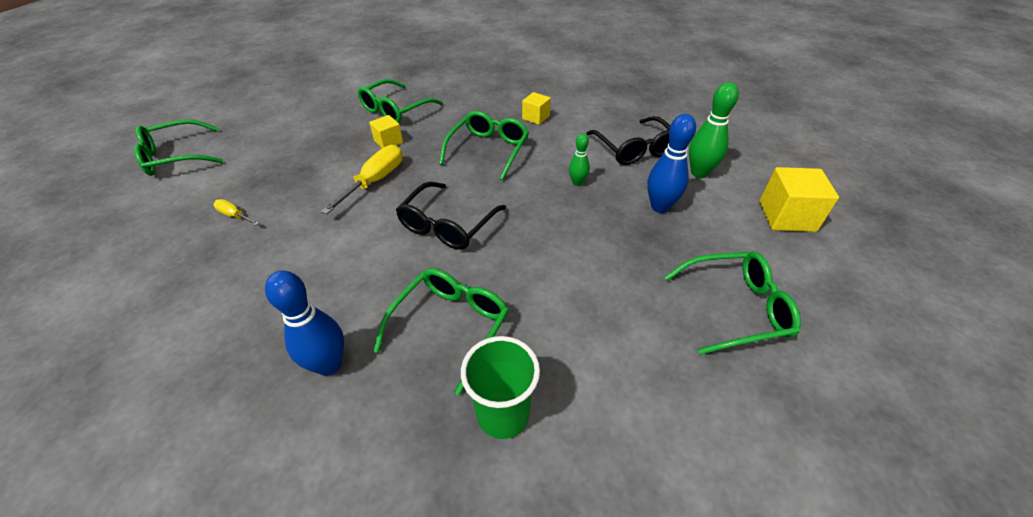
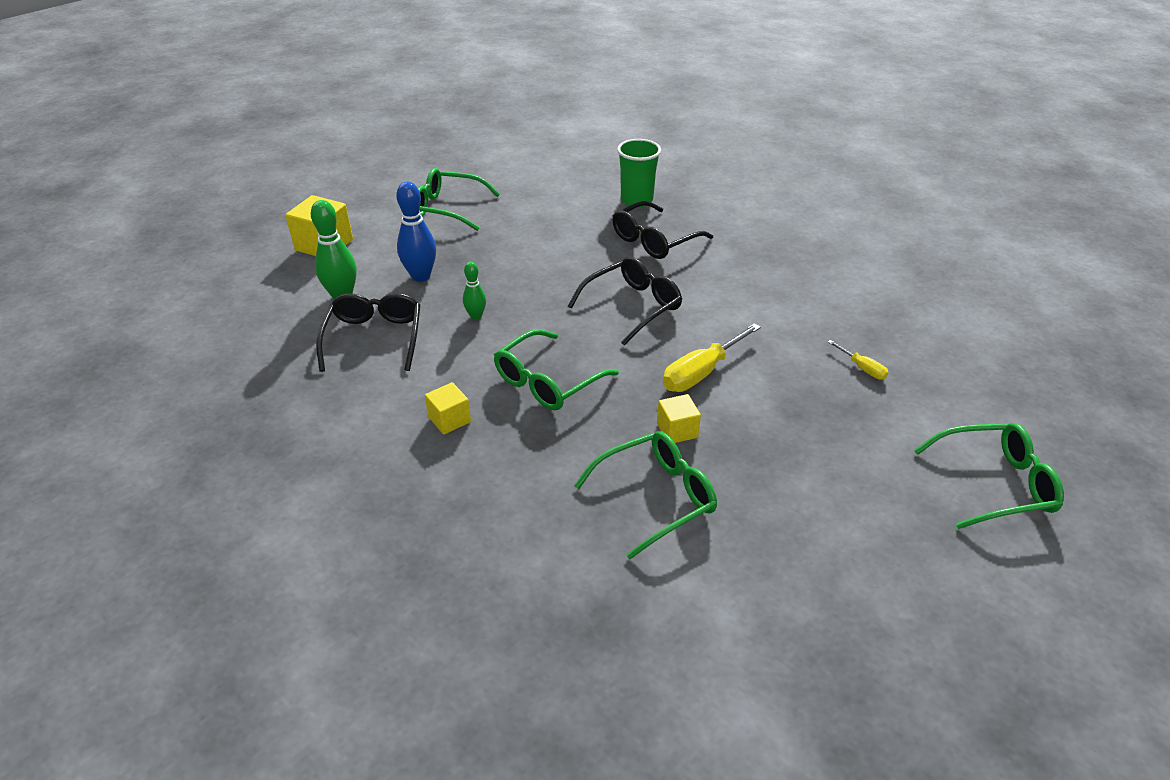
camera: 160 degrees left, 5 degrees down
(329, 364) = (744, 240): blue bowling pin -> none
(451, 326) = (654, 240): green glasses -> black glasses

